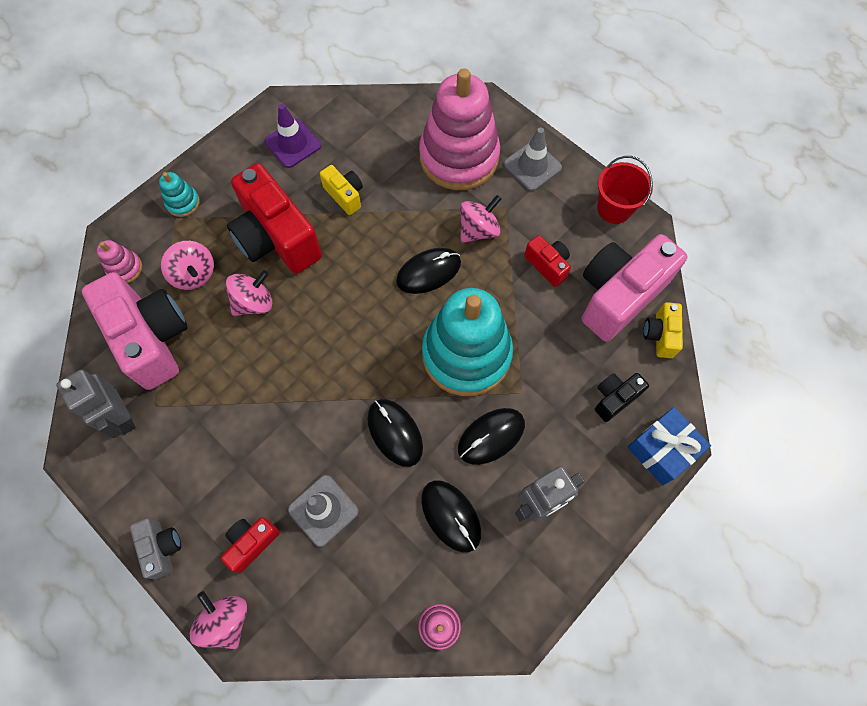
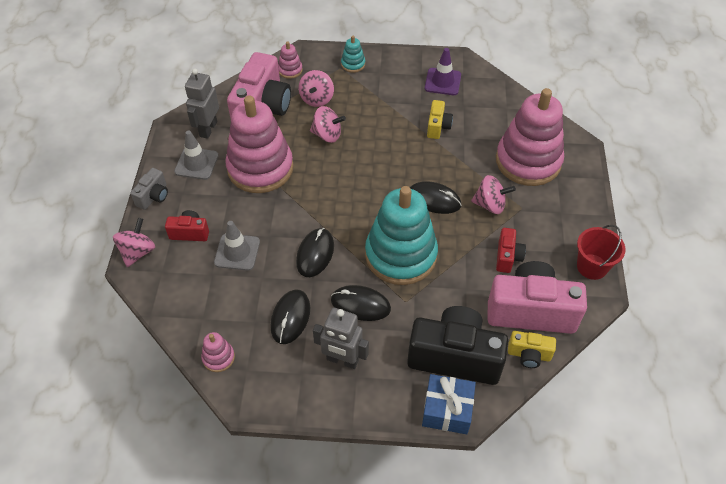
camera: 50 degrees right, 15 degrees down
(233, 403) = (260, 168): none -> pink stacking toy
(277, 238) = (376, 117): red camera -> none
(532, 166) = (568, 202): grey traffic cone -> grey traffic cone (196, 163)
(614, 398) = (455, 357): black camera -> black camera, size x2.09
(660, 335) = (529, 355): yellow camera -> yellow camera turned 135 degrees counterclockwise

